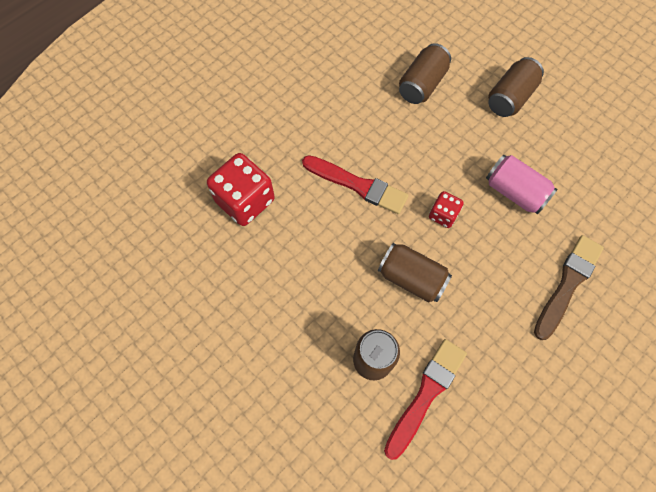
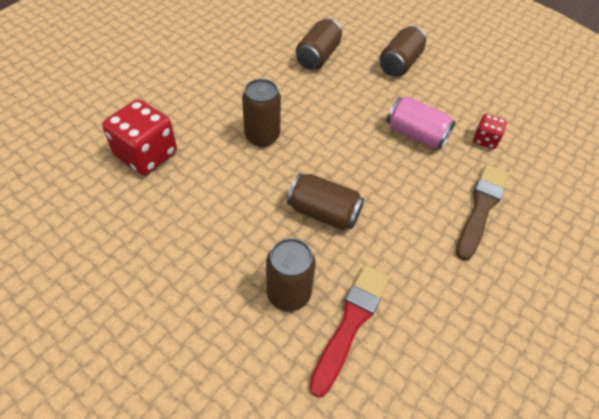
camera: 10 degrees left, 15 degrees down
(357, 185) = (262, 136): red brush -> brown can
(443, 215) = (349, 156): red dice -> red dice (485, 140)

